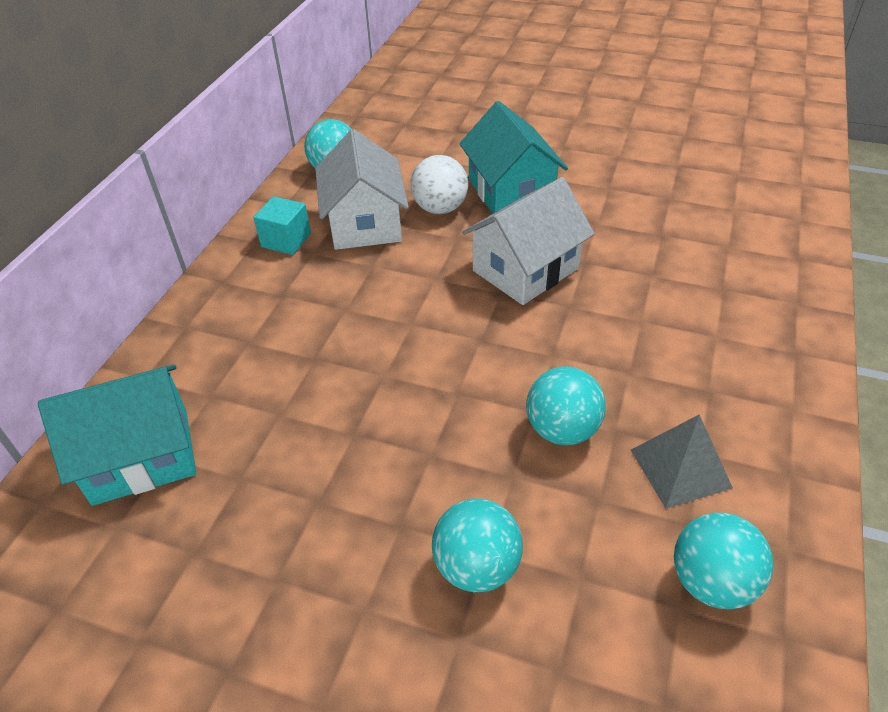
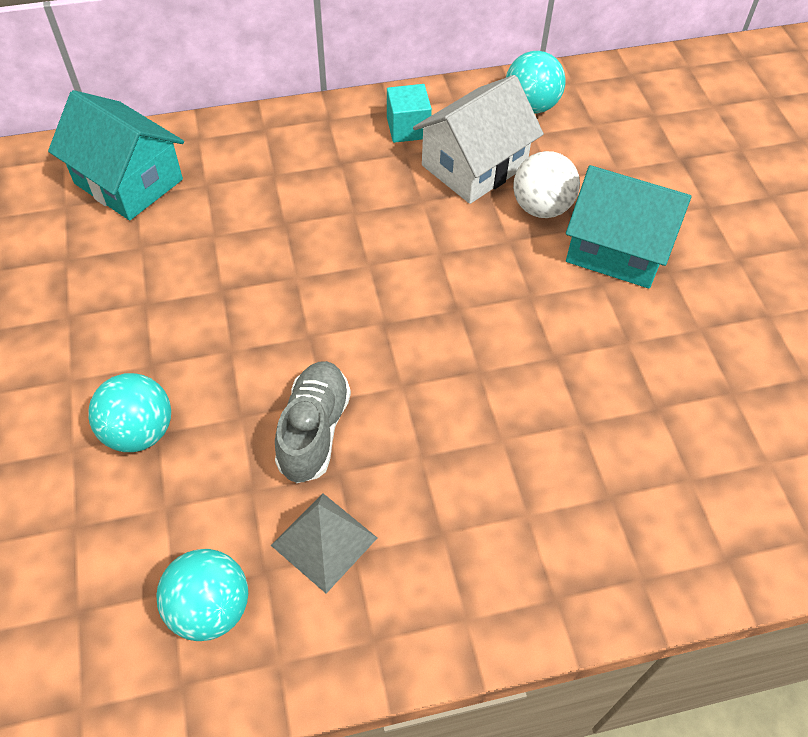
camera: 55 degrees right, 10 degrees up
(510, 191) = (617, 248): turquoise house -> turquoise house turned 75 degrees clockwise
(525, 269) = (504, 314): white house -> none
(562, 429) = (314, 430): turquoise ball -> grey shoe

